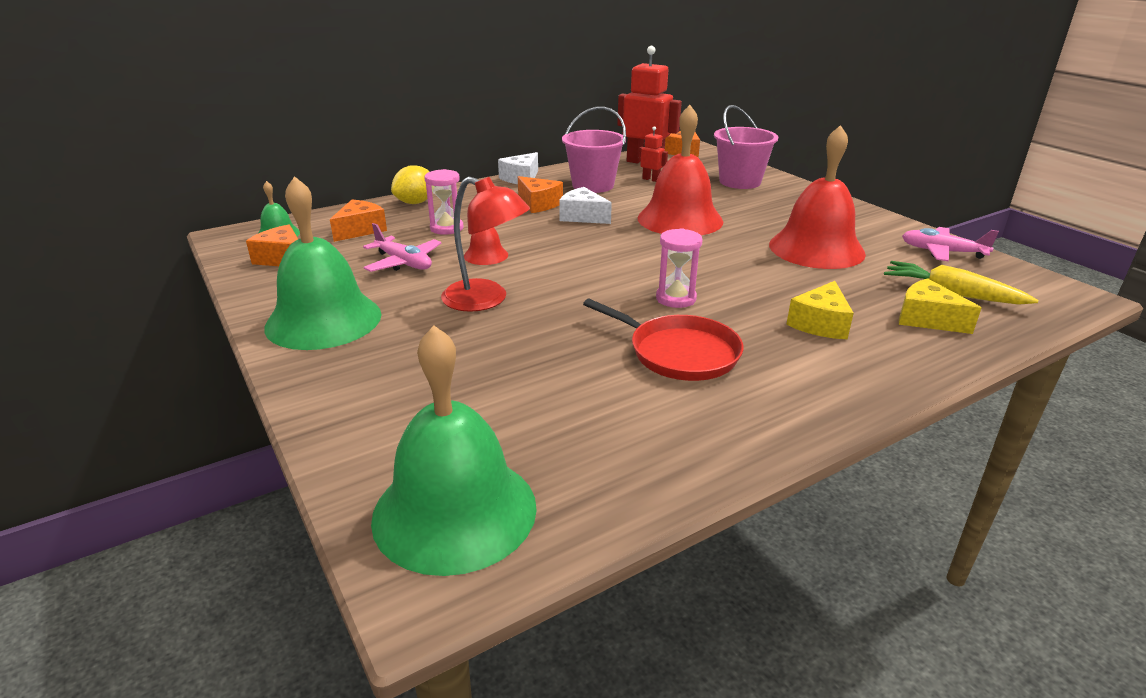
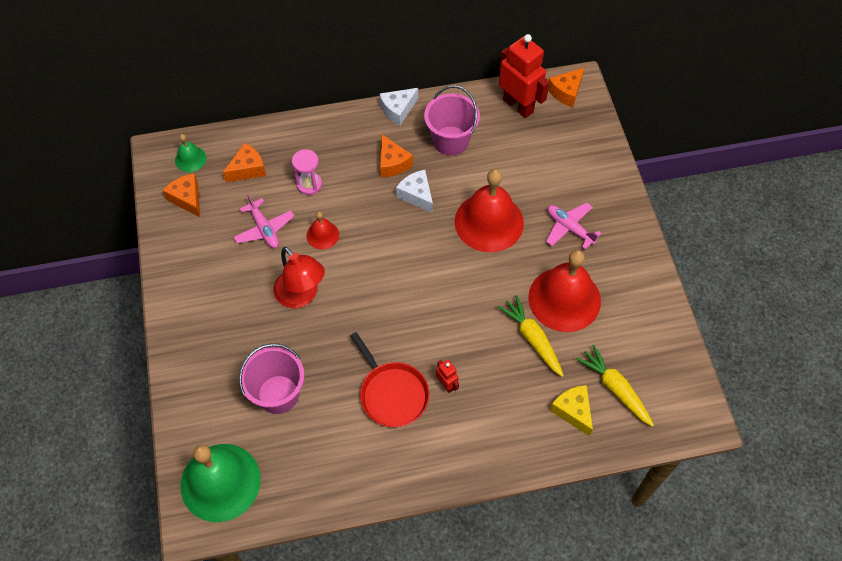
camera: 20 degrees right, 30 degrees up
(323, 320) = (197, 288): green bell -> none
(415, 202) = (300, 133): yellow lemon -> none
(651, 179) = (505, 142): red robot -> red robot (446, 384)
(676, 298) = (423, 333): pink hourglass -> none
(740, 182) = (578, 169): pink bucket -> pink bucket (278, 394)
(812, 279) = (532, 338): none -> yellow carrot
(820, 324) = (499, 393): yellow cheese -> none
(942, 252) = (657, 333): pink plane -> pink plane (569, 228)

